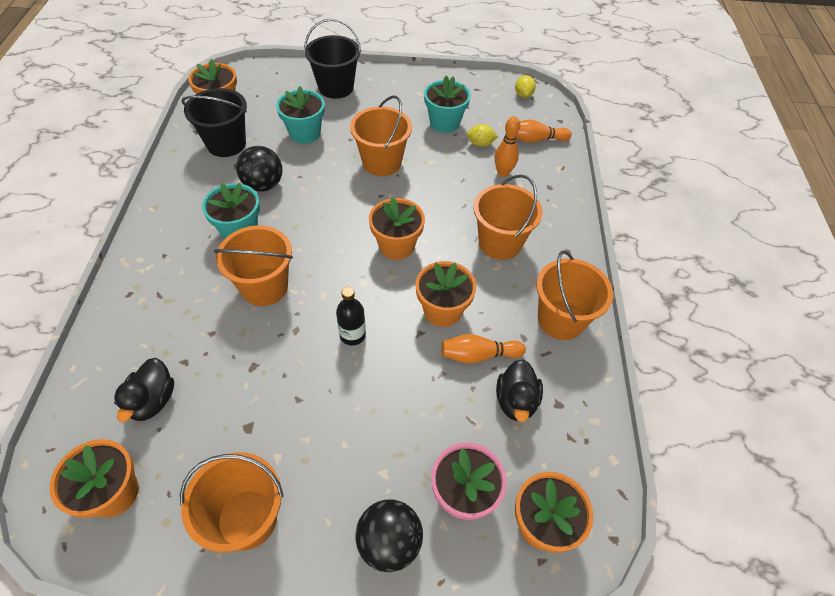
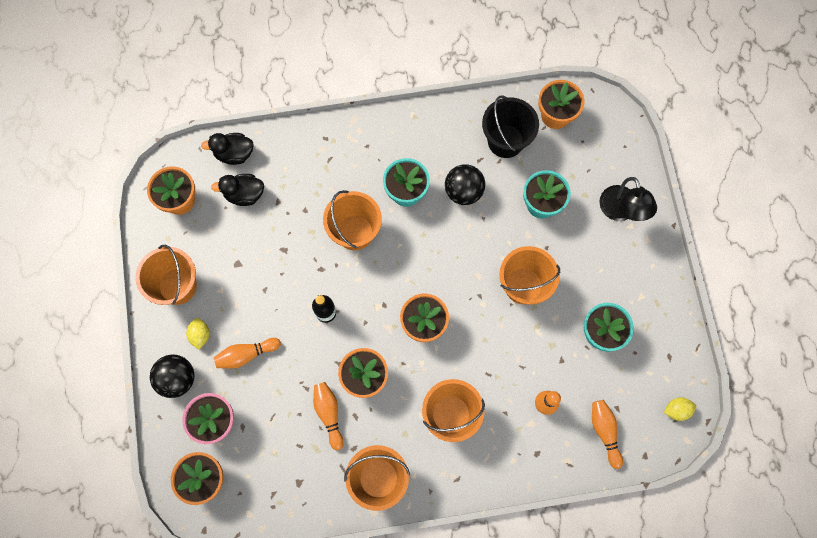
camera: 80 degrees right, 20 degrees up
(336, 87) = (620, 211): black bucket -> black lamp
(379, 438) = (246, 355): none -> orange bowling pin
(480, 144) = (579, 375): yellow lemon -> yellow lemon (200, 335)
(516, 401) = (295, 449): black duck -> black duck (234, 154)

